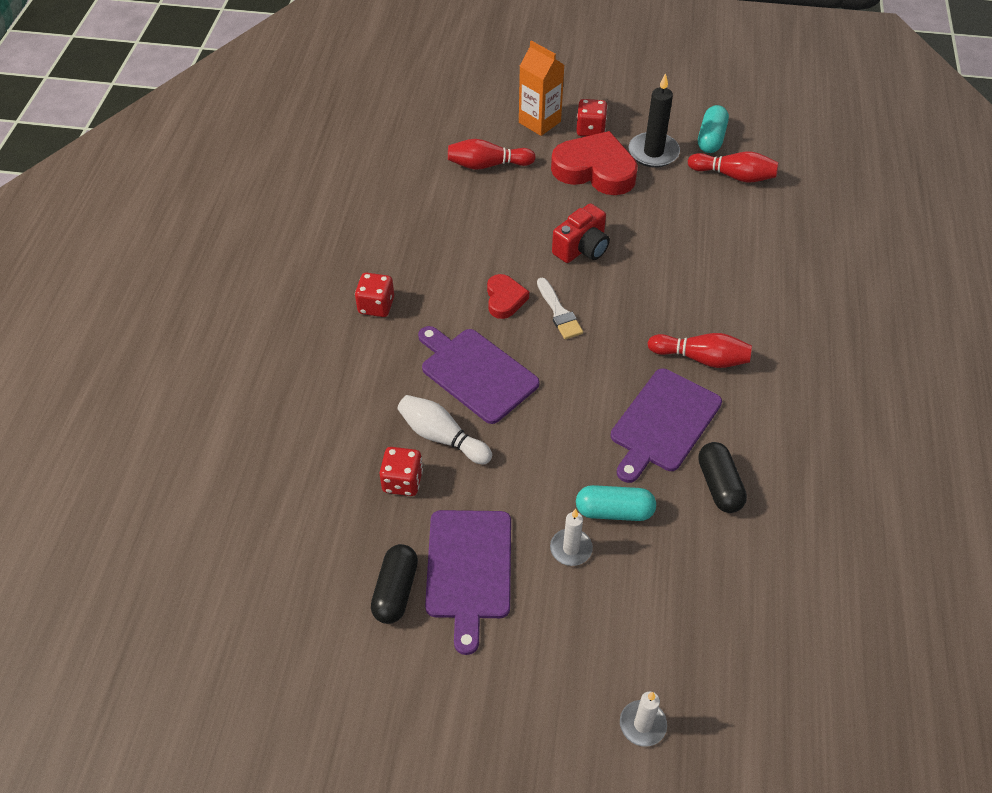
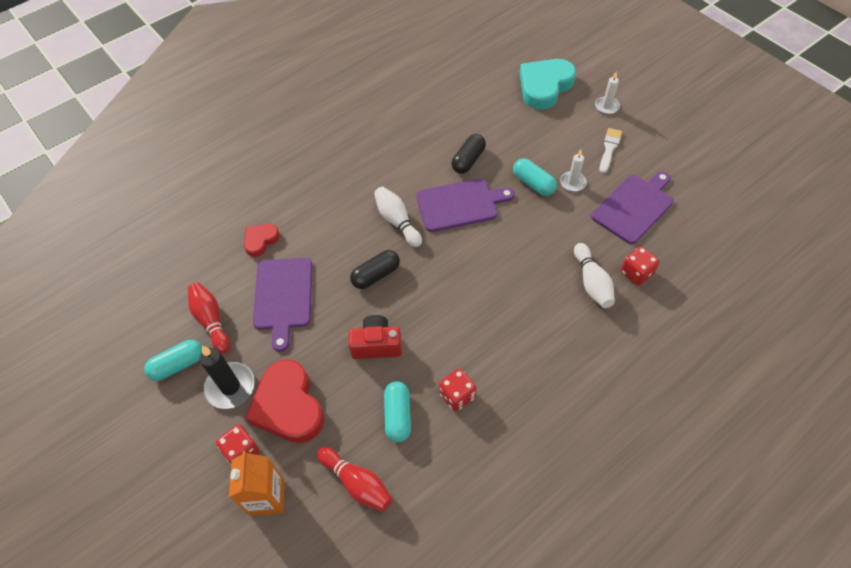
camera: 135 degrees left, 5 degrees up
(376, 306) = (561, 409): red dice -> red dice (457, 395)
(395, 591) = (682, 222): black capsule -> black capsule (376, 275)
(476, 373) = (536, 307): purple cutting board -> purple cutting board (283, 297)
(504, 299) = (468, 345): red heart -> red heart (260, 241)
(505, 217) = (398, 415): none -> turquoise capsule
(559, 312) = (443, 309): white brush -> white brush (609, 148)
(701, 358) = (397, 221): red bowling pin -> white bowling pin
(761, 691) = (544, 86): none -> turquoise heart

